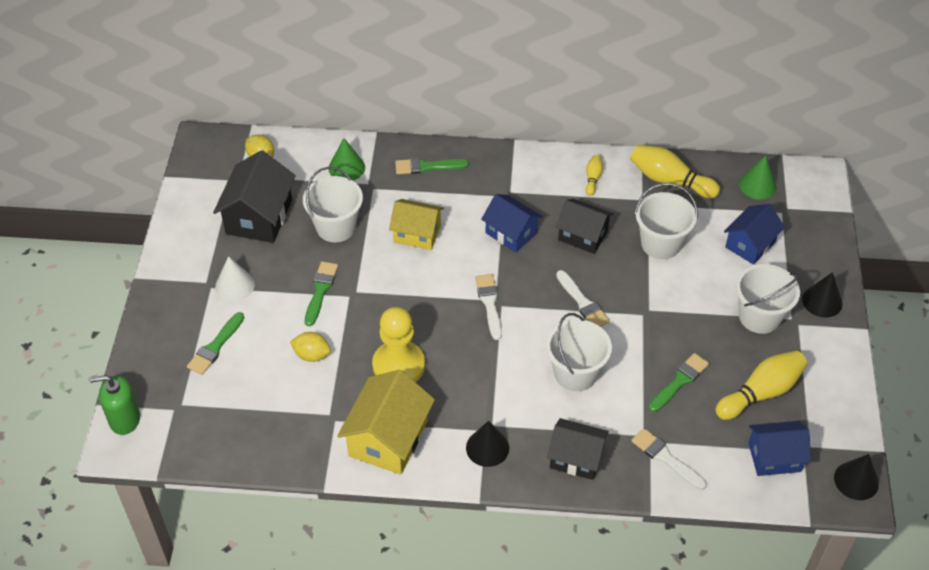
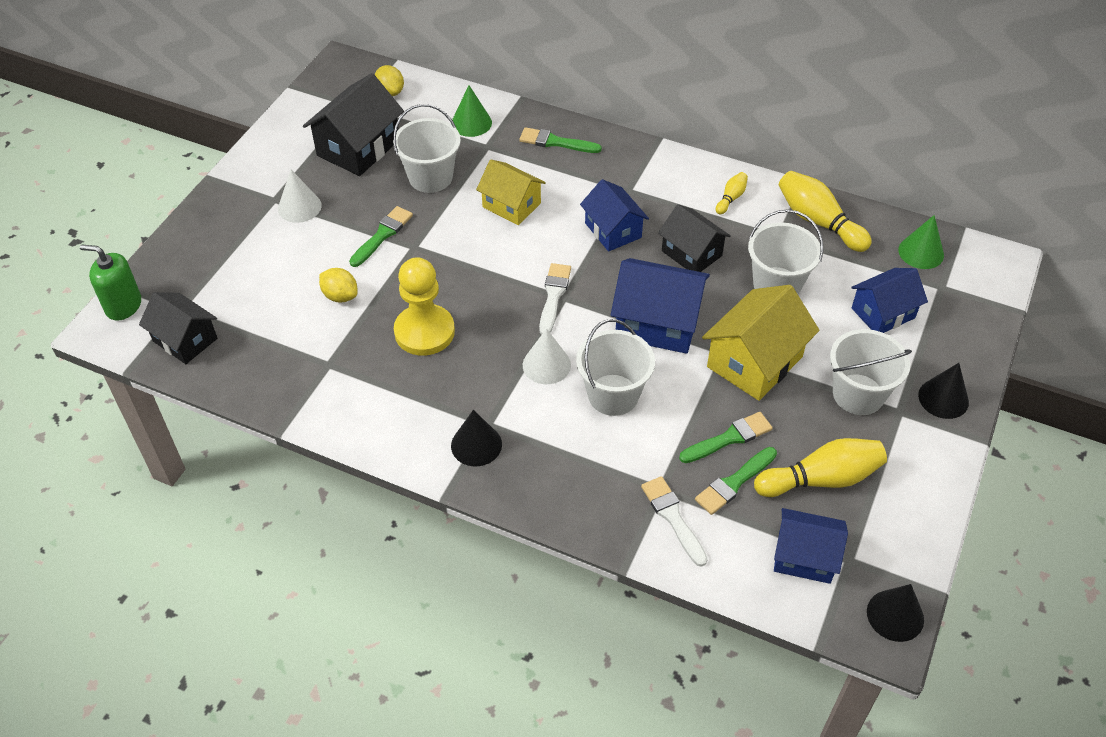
camera: 20 degrees right, 0 degrees up
(215, 347) = (248, 261): green brush -> green brush (734, 483)
(388, 438) = (375, 403): yellow house -> yellow house (755, 362)
(511, 364) = (546, 365): none -> white cone
(576, 458) = (569, 486): black house -> black house (185, 340)
(583, 302) = (657, 323): white brush -> blue house

